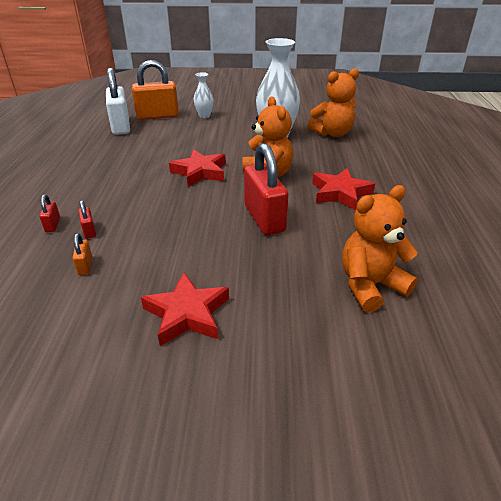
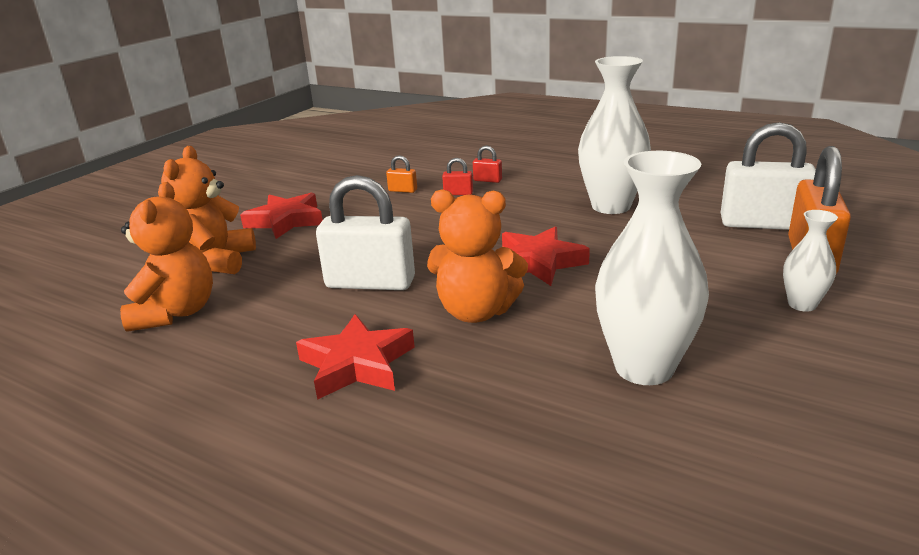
camera: 120 degrees right, 10 degrees down
(104, 165) = (611, 206): none -> white vase
(264, 218) = (370, 283): red padlock -> white padlock
(332, 133) = (614, 461): orange teddy bear -> orange teddy bear (216, 261)

